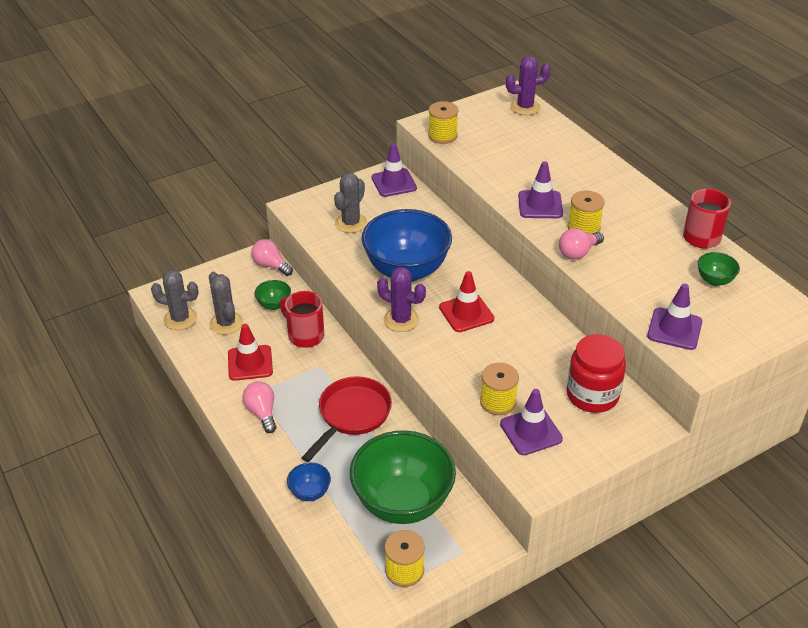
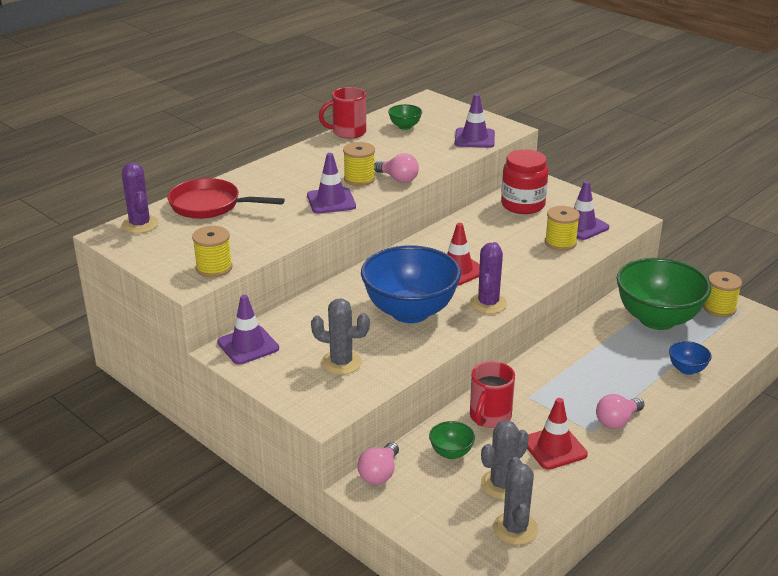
camera: 105 degrees left, 10 degrees down
(352, 415) = (581, 363): red pan -> red pan (210, 205)

